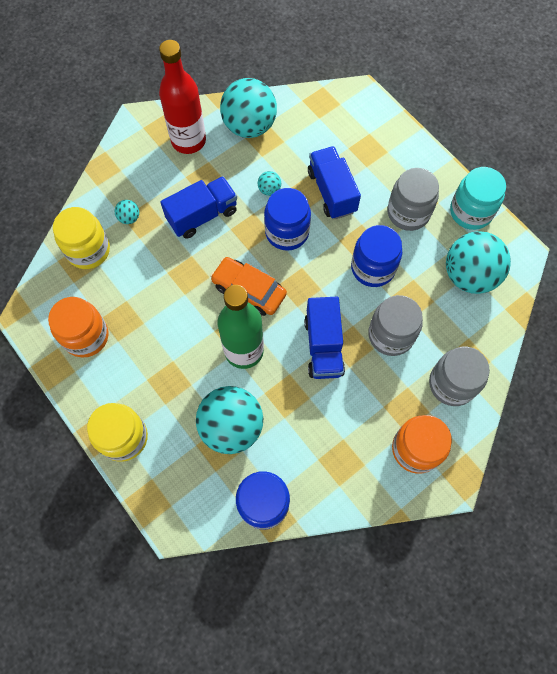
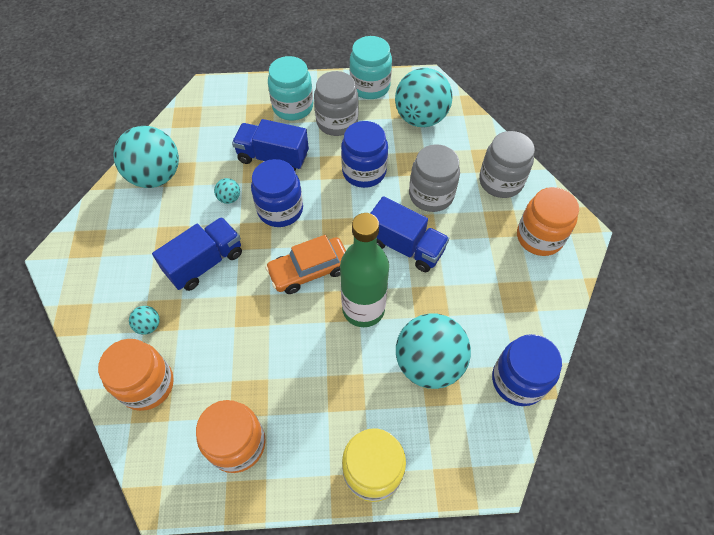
camera: 55 degrees left, 10 degrees down
(88, 250) = (147, 385): yellow jar -> orange jar
(188, 141) = (121, 229): red bottle -> none
(202, 215) = (205, 263): blue truck -> blue truck turned 45 degrees clockwise
(395, 169) = (293, 107): none -> turquoise jar

